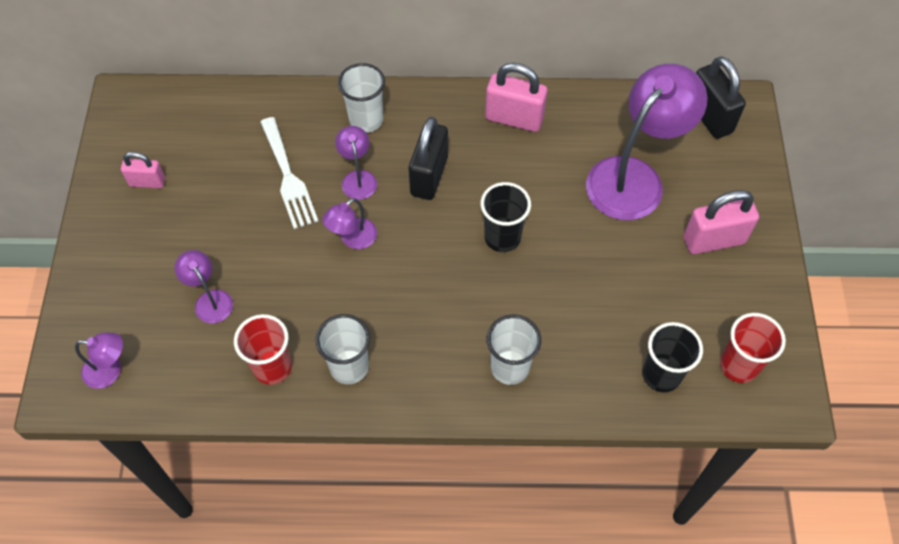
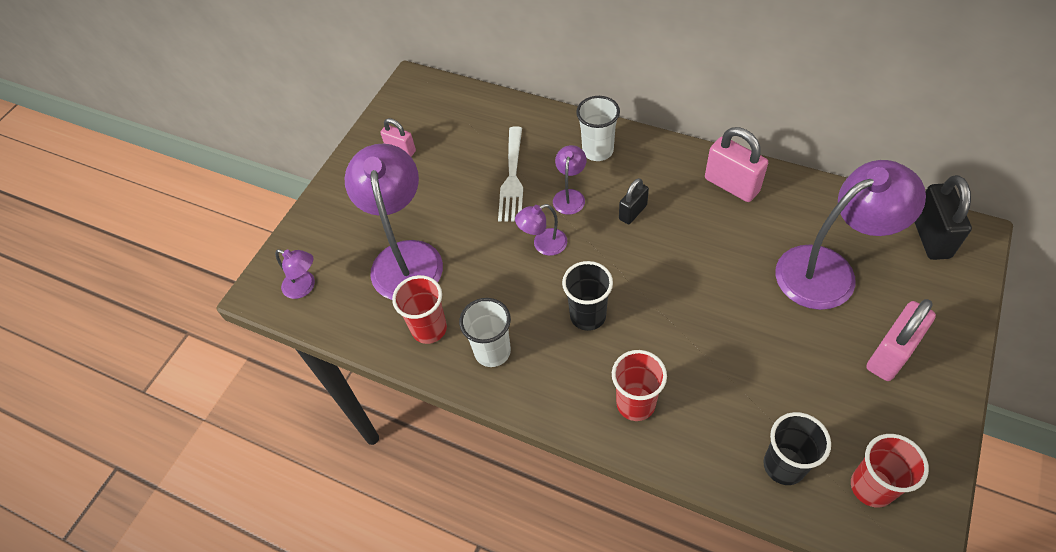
camera: 30 degrees right, 5 degrees down
(210, 300) = (405, 257): purple lamp -> purple lamp, size x2.16
(429, 176) = (633, 212): black padlock -> black padlock, size x0.60
(502, 237) = (677, 285): black cup -> black cup (588, 316)
(510, 367) = (635, 404): white cup -> red cup
(713, 240) = (890, 354): pink padlock -> pink padlock turned 60 degrees counterclockwise

